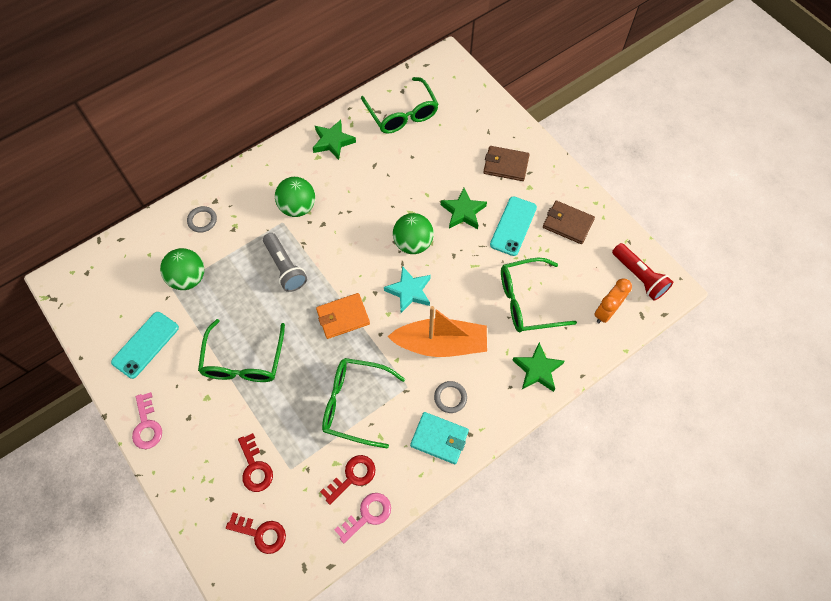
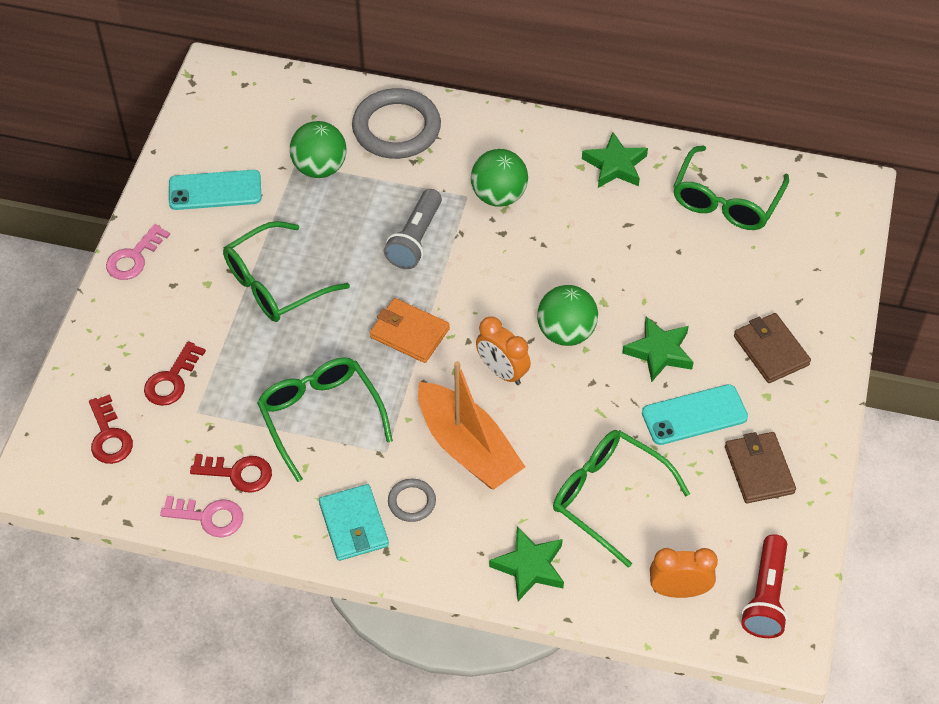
camera: 50 degrees right, 10 degrees down
(202, 220) = (396, 128): grey ring -> grey ring, size x2.15
(409, 291) = (502, 372): turquoise star -> orange clock

